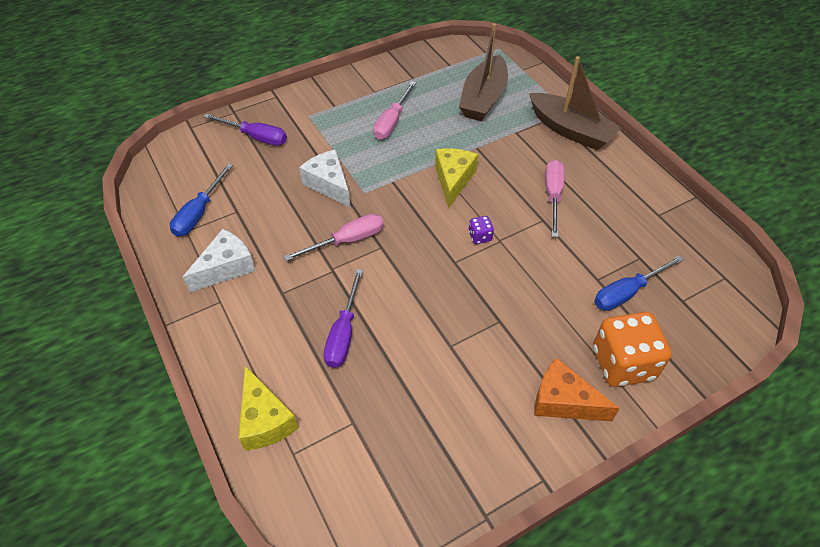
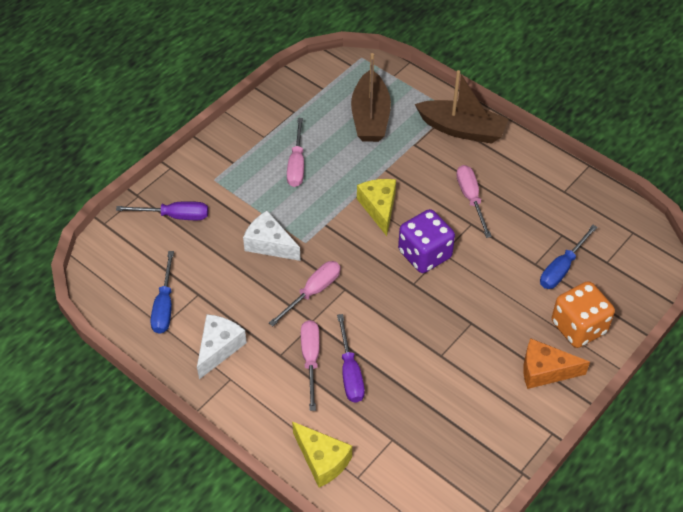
camera: 20 degrees left, 0 degrees up
(310, 307) = (311, 359): none -> pink screwdriver
(480, 236) = (424, 254): purple dice -> purple dice, size x2.32

